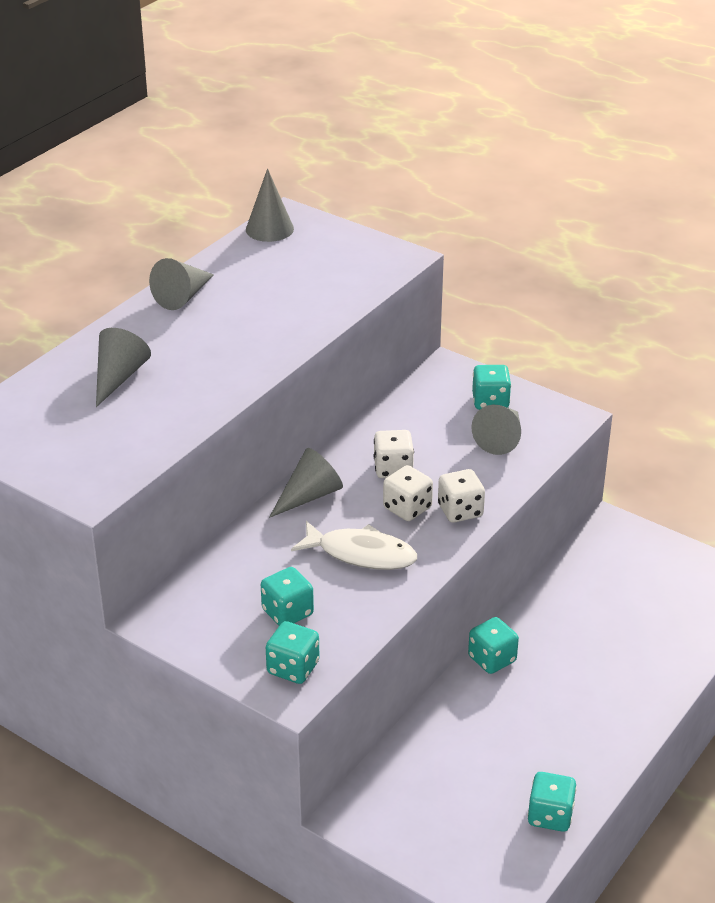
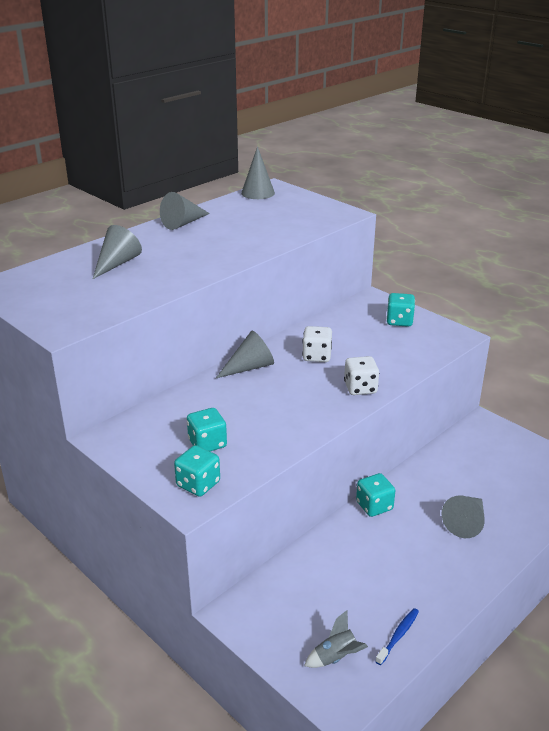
camera: 10 degrees right, 5 degrees down
(361, 554) = (276, 409): white fish -> none
(407, 508) = (320, 382): white dice -> none
(483, 850) = (336, 657): none -> grey rocket
(501, 438) = (402, 344): grey cone -> grey cone (466, 522)
(550, 815) = (398, 636): turquoise dice -> blue toothbrush

